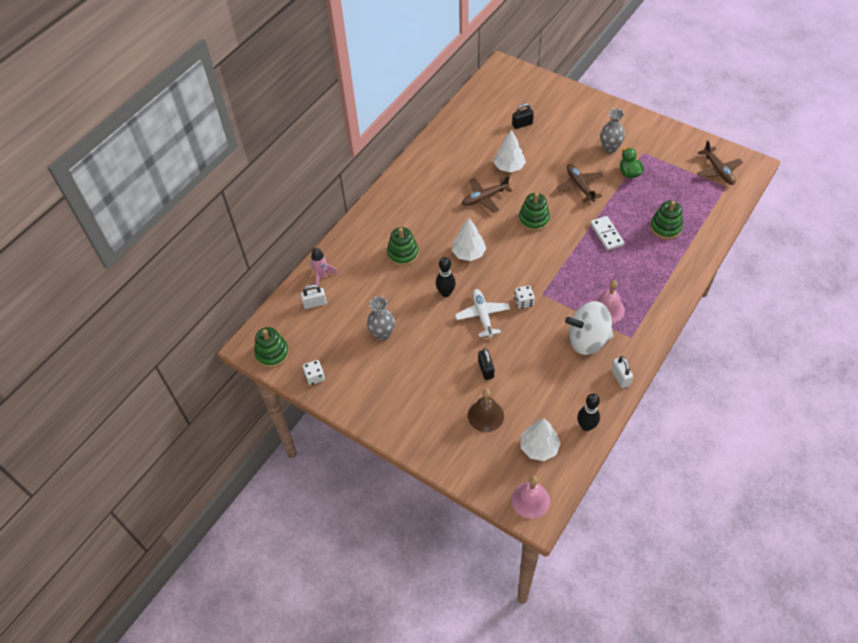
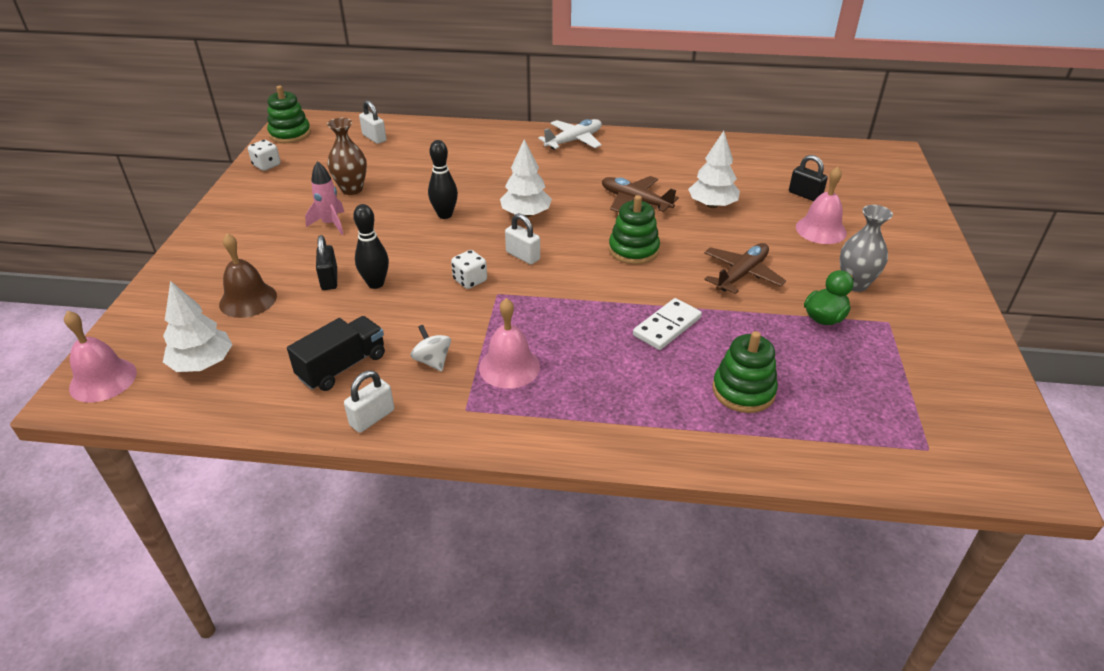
camera: 60 degrees right, 15 degrees down
(322, 276) = (416, 132): pink rocket -> pink rocket (331, 224)
(382, 334) = (352, 189): grey vase -> brown vase
(403, 253) = (488, 169): green stacking toy -> none
(482, 315) = (423, 252): white plane -> white plane (574, 141)
(486, 369) = (329, 279): black padlock -> black padlock turned 60 degrees counterclockwise
(512, 270) = (523, 256): none -> white padlock
(558, 136) = (821, 230): none -> pink bell
(573, 381) = (342, 366): none -> black truck
(586, 426) = (257, 403): black bowling pin -> black bowling pin (376, 284)
(587, 340) = (432, 361): white spinning top -> white spinning top, size x0.45
(718, 170) = (957, 428): brown plane -> none

